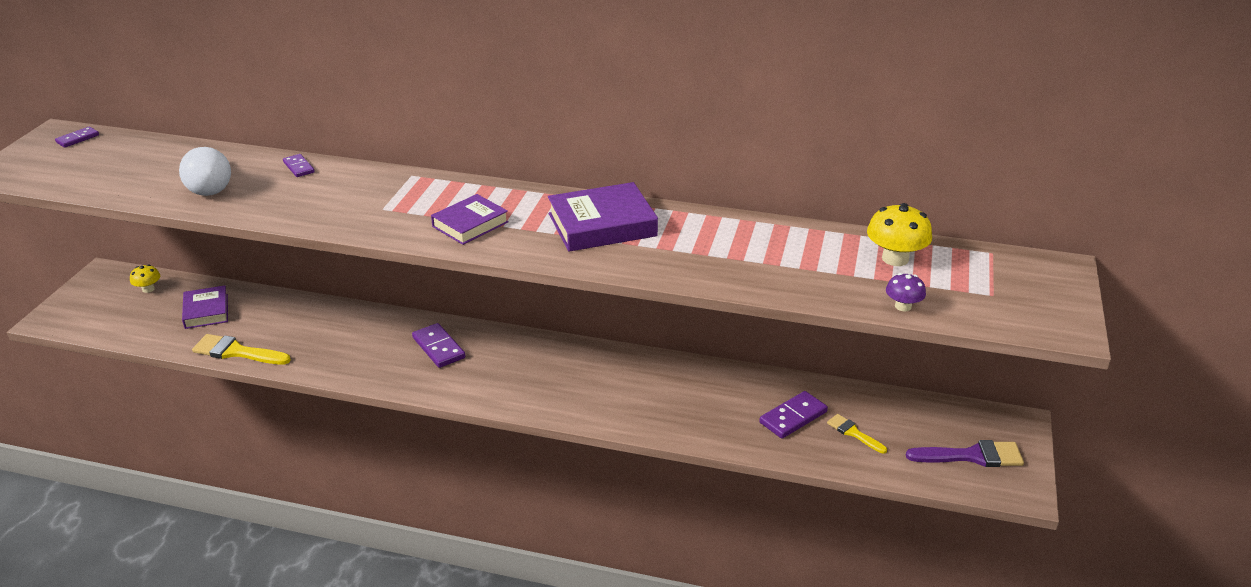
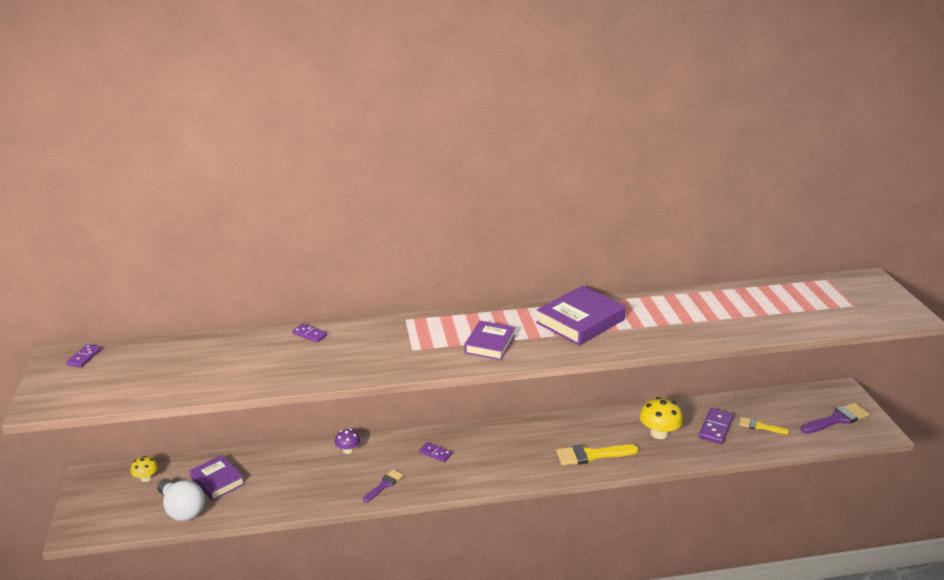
camera: 25 degrees left, 5 degrees down
(210, 186) = (252, 367): white light bulb -> white light bulb (182, 509)
(237, 352) = (276, 505): yellow brush -> yellow brush (592, 455)
(356, 365) = (384, 485): none -> purple brush
(439, 348) = (435, 453): purple domino -> purple domino, size x0.61
(895, 258) = (779, 297): yellow mushroom -> yellow mushroom (659, 433)
(903, 306) = (815, 326): purple mushroom -> purple mushroom (348, 450)

